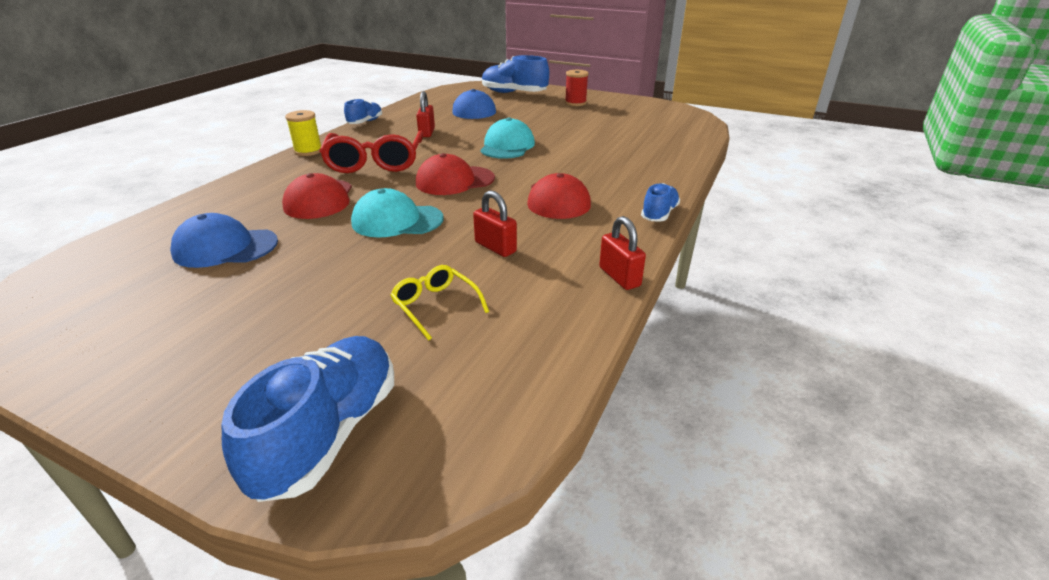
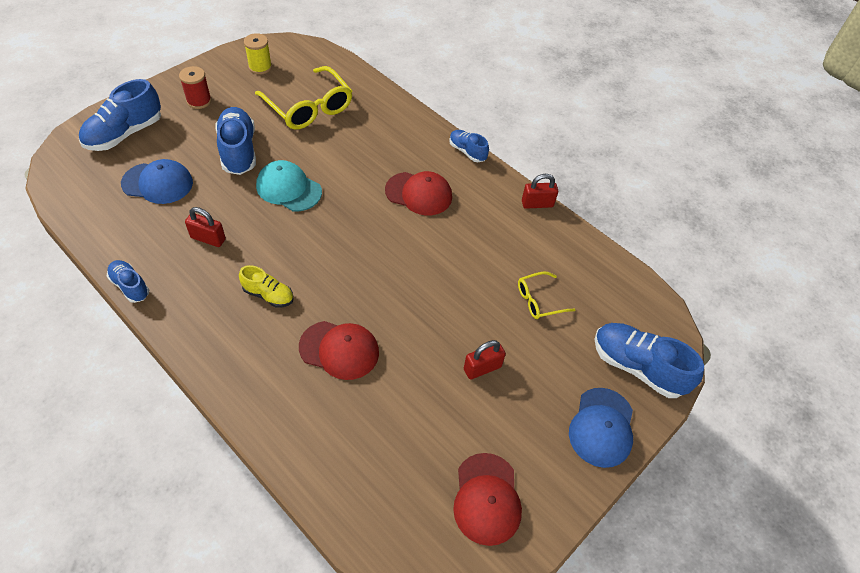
camera: 75 degrees left, 20 degrees up
(225, 247) = (407, 424): blue cap -> blue cap (601, 427)
(308, 151) = (199, 350): yellow spool -> yellow spool (260, 67)
(375, 162) = (268, 295): red glasses -> yellow shoe
(397, 221) = (410, 300): turquoise cap -> none
(455, 181) = (350, 246): red cap -> red cap (486, 498)
(495, 247) = (477, 251): red padlock -> red padlock (482, 368)
(534, 123) = (238, 151): none -> blue shoe
(621, 134) = (308, 107): none -> yellow glasses

